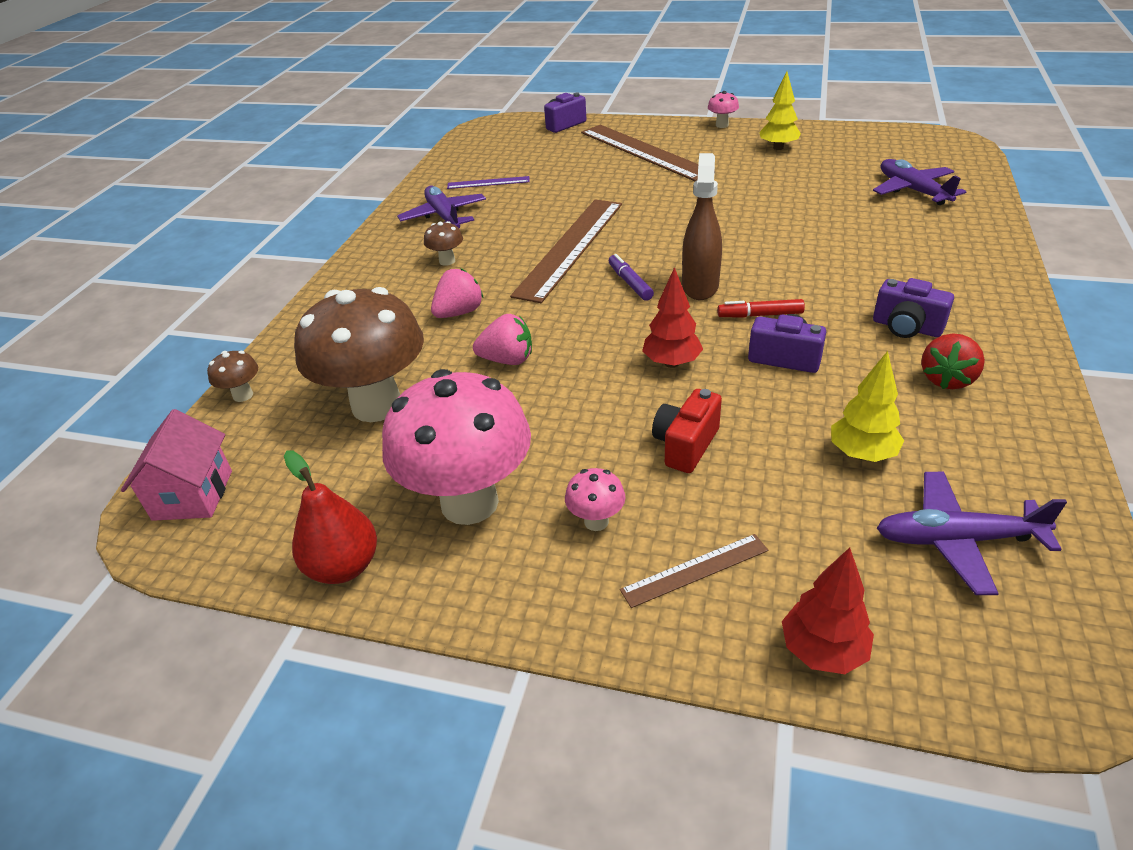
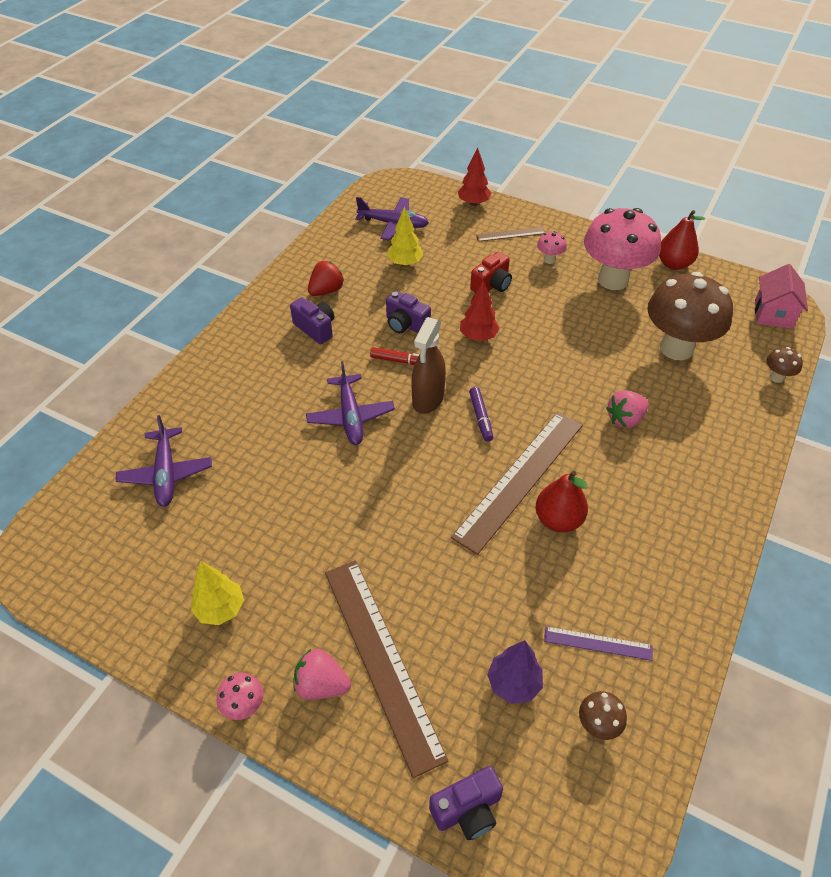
camera: 170 degrees left, 10 degrees up
(444, 216) = (650, 576): purple plane -> purple plane (350, 416)
(447, 261) = (640, 491): brown mushroom -> brown mushroom (597, 725)
(507, 360) = (588, 364): pink strawberry -> pink strawberry (321, 685)
(527, 230) = (558, 520): none -> red pear
(547, 160) = (513, 683): none -> purple tree

